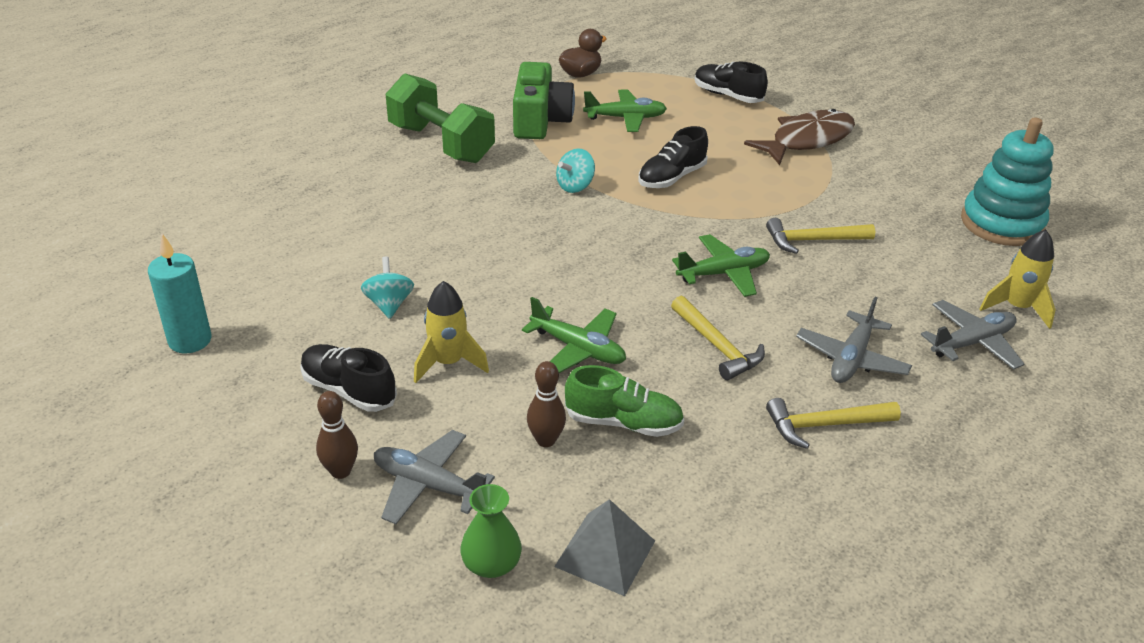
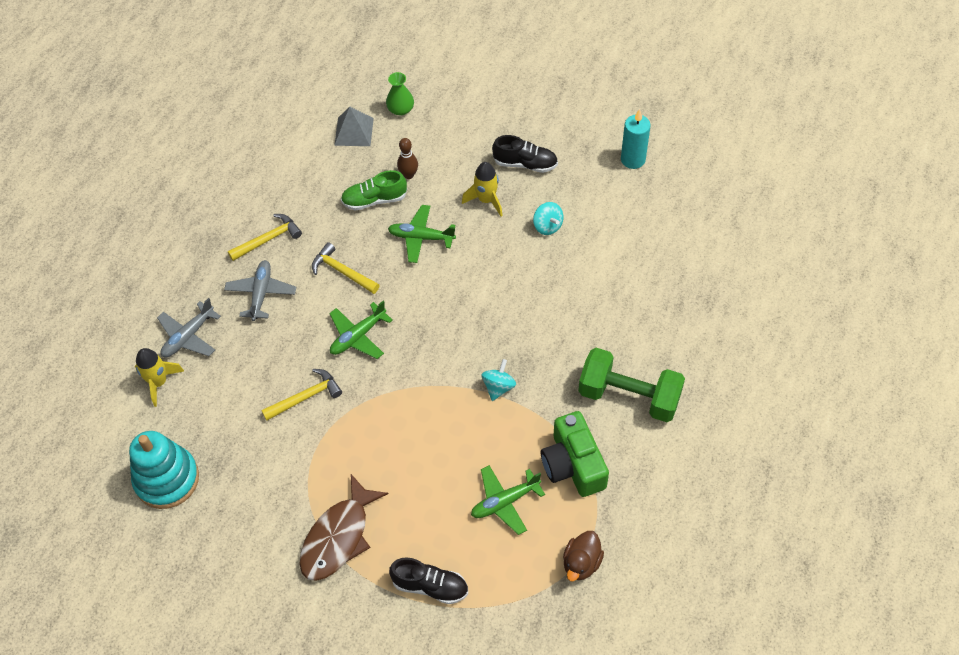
camera: 160 degrees right, 20 degrees up
(340, 471) = (495, 122): brown bowling pin -> none
(428, 485) = (450, 131): grey plane -> none
(671, 178) = (432, 430): black shoe -> none

